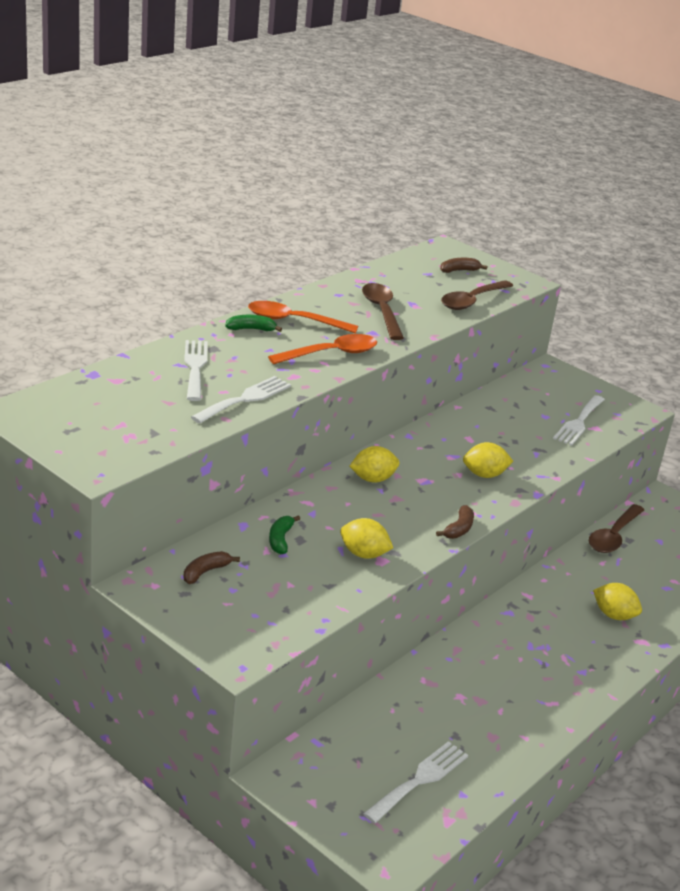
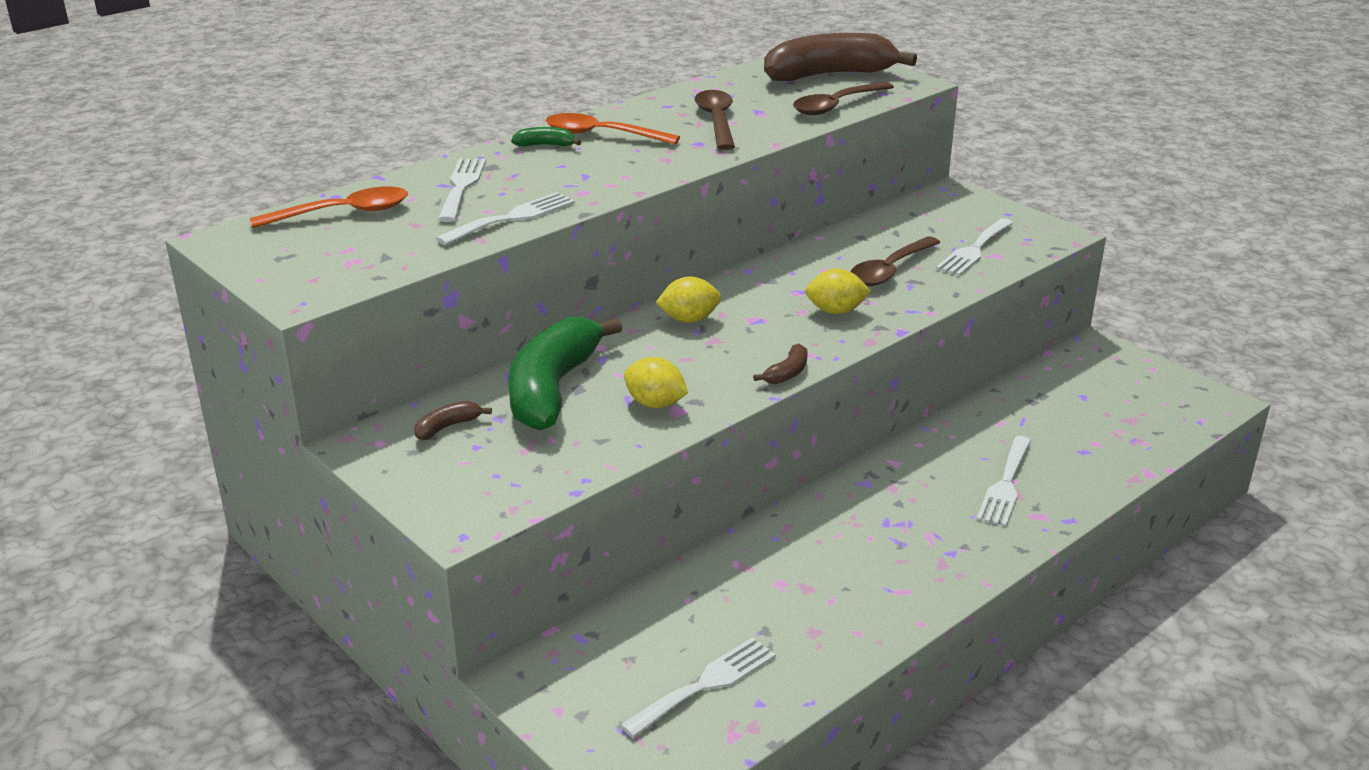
camera: 10 degrees right, 0 degrees up
(280, 539) = (553, 389): green banana -> green banana, size x2.50
(331, 354) = (637, 167): orange spoon -> orange spoon (343, 213)
(459, 270) = (829, 75): brown banana -> brown banana, size x2.50
(613, 536) = (1021, 392): brown spoon -> brown spoon (890, 270)
(613, 615) = (1005, 485): yellow lemon -> white fork

